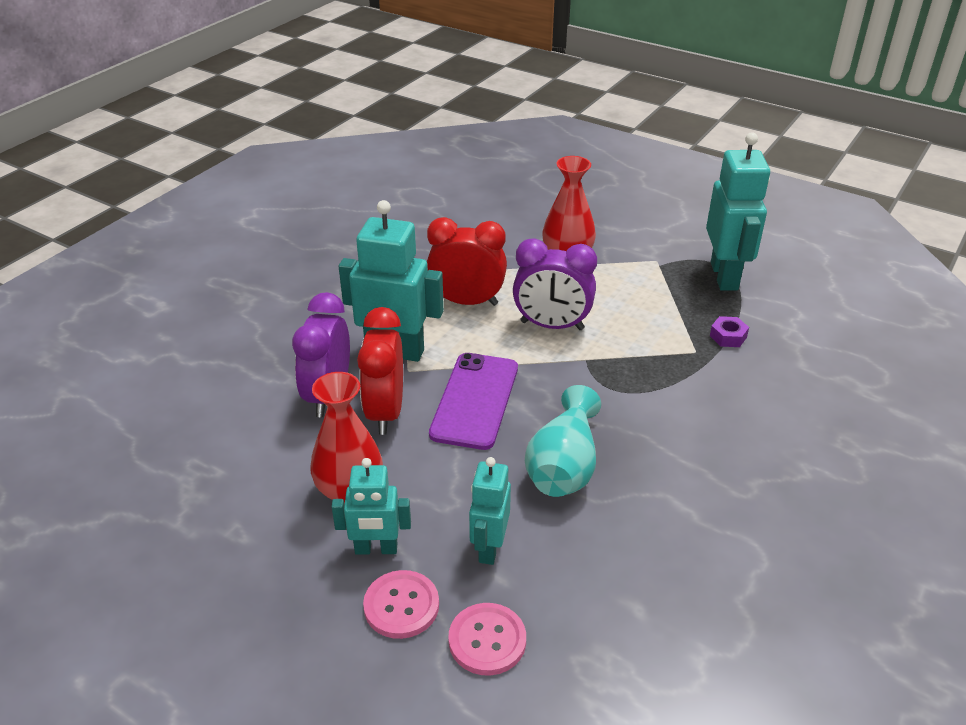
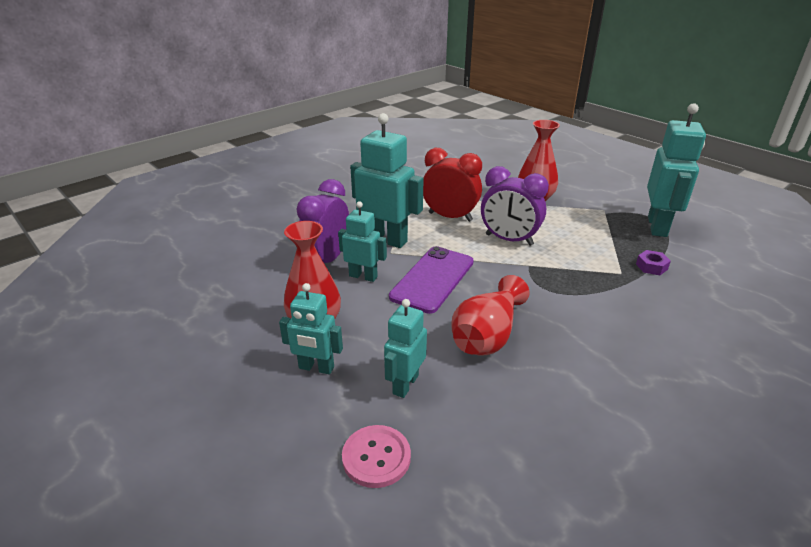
camera: 15 degrees right, 5 degrees down
(385, 412) = (363, 276): red clock -> turquoise robot
(401, 606) = (317, 414): pink button -> none
(564, 466) = (487, 335): turquoise vase -> red vase

